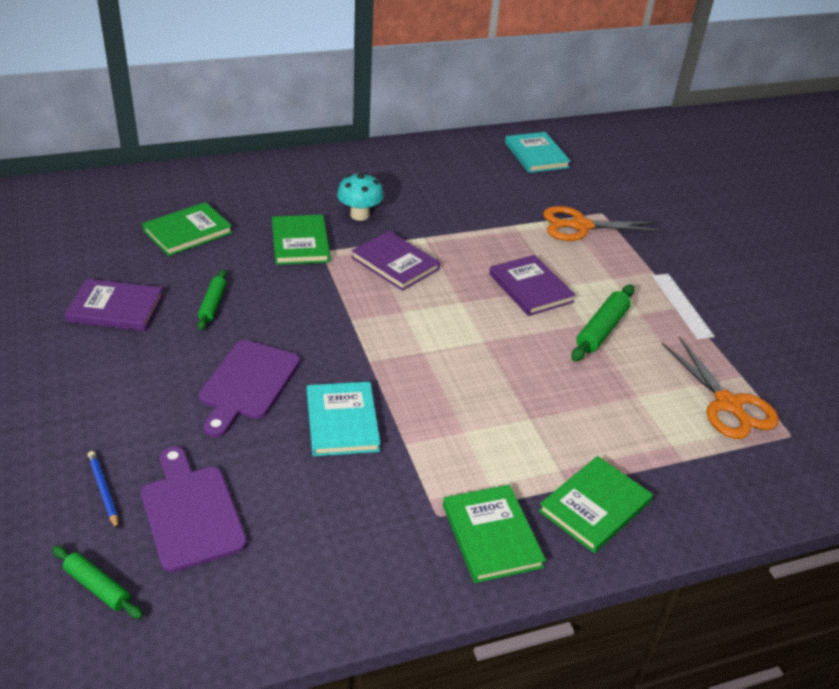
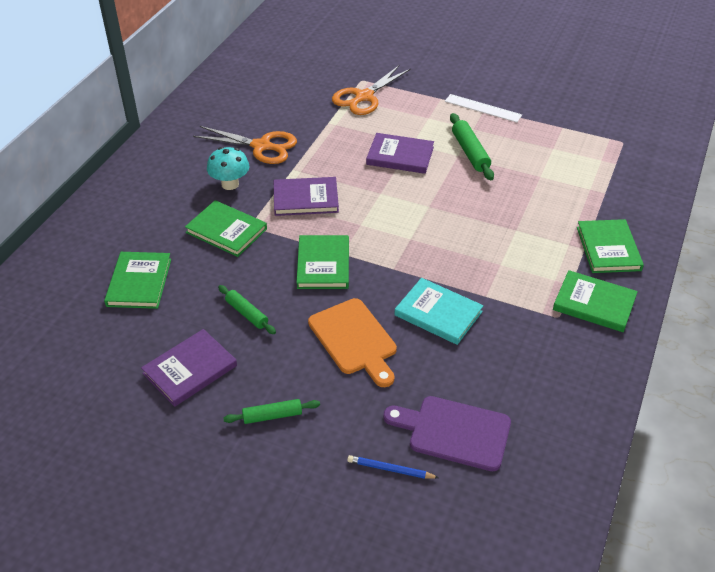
camera: 45 degrees left, 5 degrees up
(98, 587) = (480, 513): green rolling pin -> green rolling pin (272, 415)
(247, 384) = (354, 340): purple cutting board -> orange cutting board
(323, 316) = (323, 264): none -> green book
(536, 155) = (265, 66): turquoise book -> none
(727, 404) = (579, 147): orange scissors -> orange scissors (261, 146)

